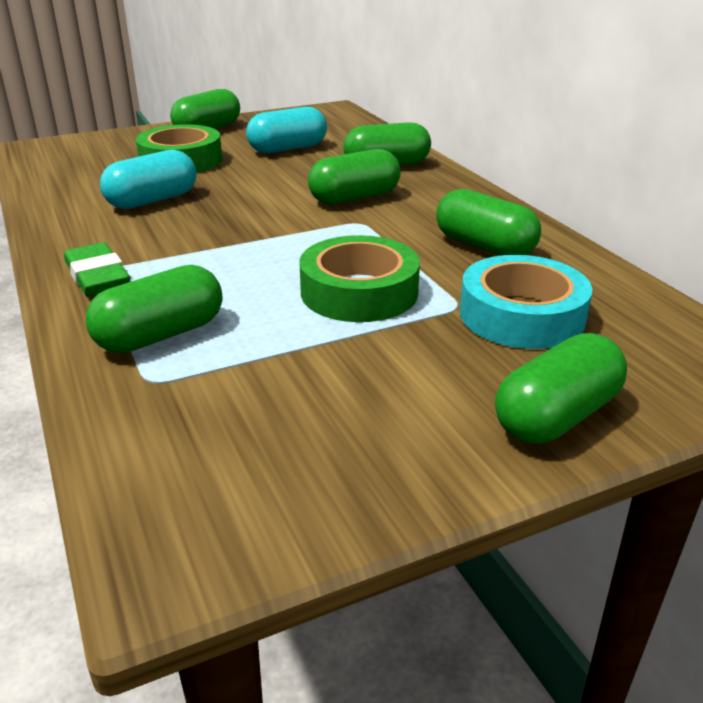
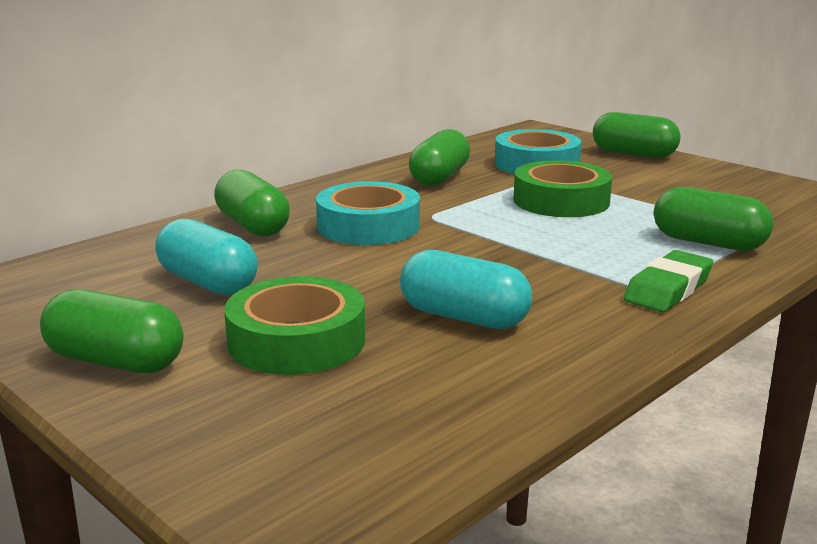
camera: 110 degrees left, 10 degrees down
(354, 198) = (368, 226): green capsule -> turquoise tape

